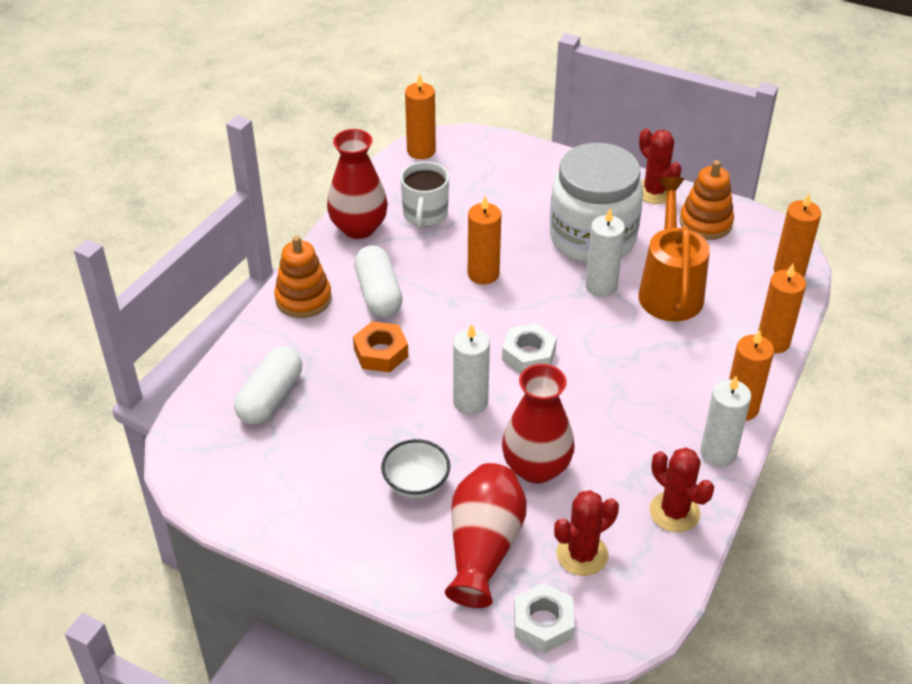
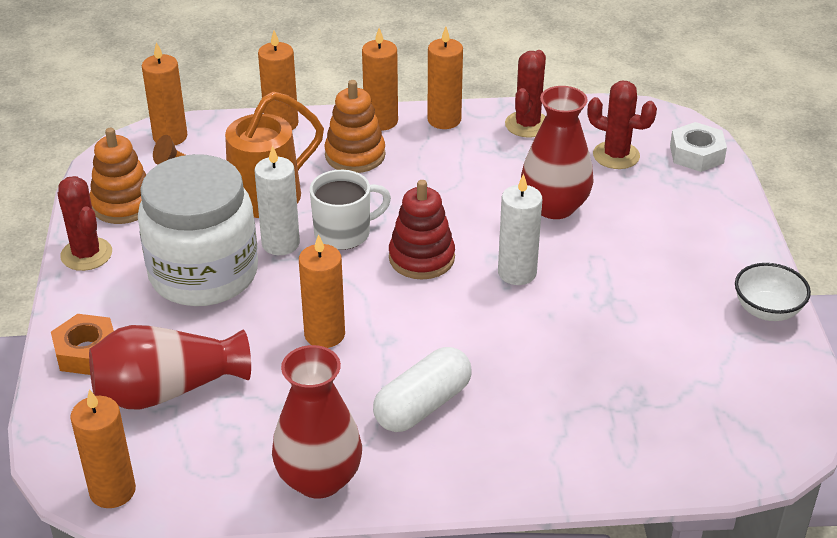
camera: 120 degrees left, 5 degrees down
(270, 398) = (647, 418): white capsule -> none
(303, 298) = (483, 468): orange stacking toy -> orange stacking toy (355, 155)
(381, 353) = (510, 362): orange nut -> orange nut (87, 352)
(416, 484) = (643, 268): white bowl -> white bowl (767, 310)
(425, 214) = (250, 427): white mug -> white mug (344, 233)
(483, 547) = (664, 206): red vase -> red vase (167, 390)
(528, 355) = (421, 258): white nut -> red stacking toy
(654, 191) = (86, 254): red cactus -> red cactus turned 60 degrees counterclockwise
(718, 453) = (444, 120): white candle -> orange candle

